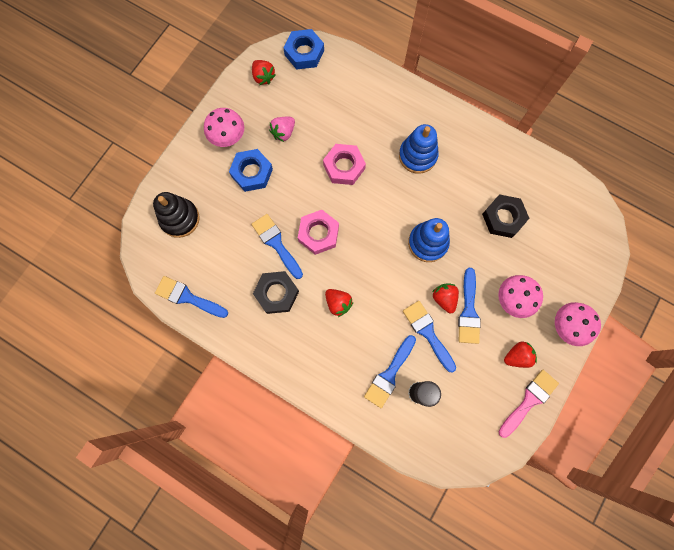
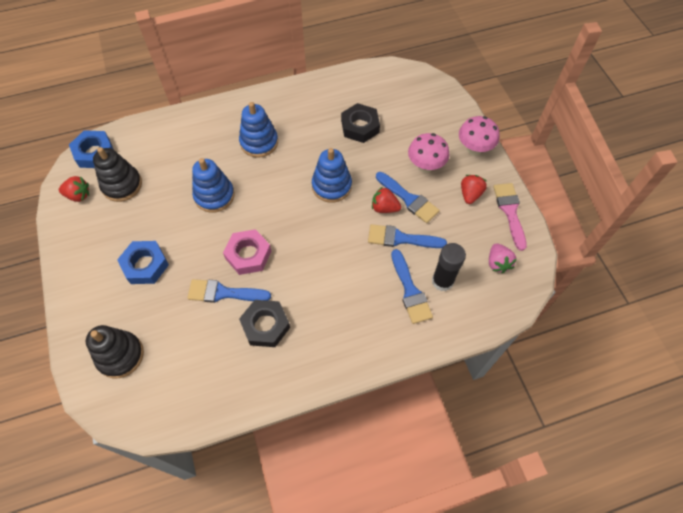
camera: 50 degrees left, 15 degrees down
(187, 297) = (196, 405): blue brush -> none
(228, 138) = (97, 260): pink mushroom -> none
(283, 133) = (139, 216): pink strawberry -> pink strawberry (497, 263)
(296, 97) = (122, 185): none -> black stacking toy
(338, 303) = (319, 284): red strawberry -> none
(344, 167) = (214, 196): pink nut -> blue stacking toy

